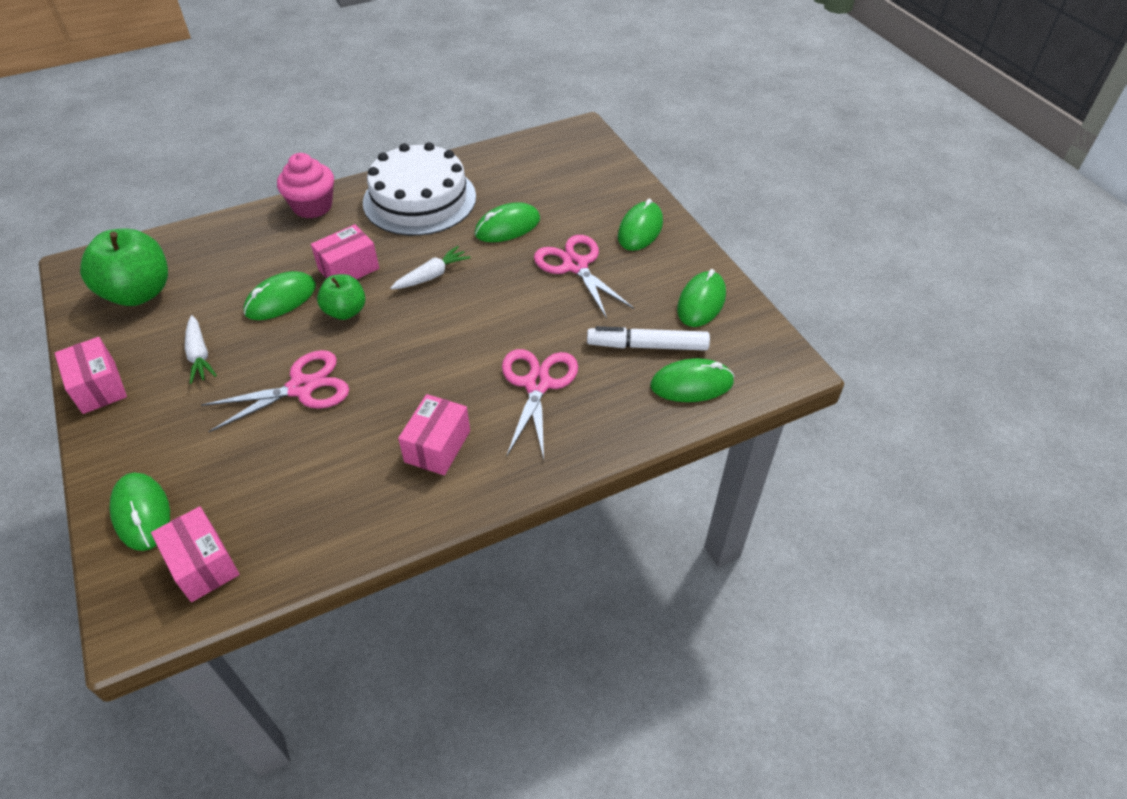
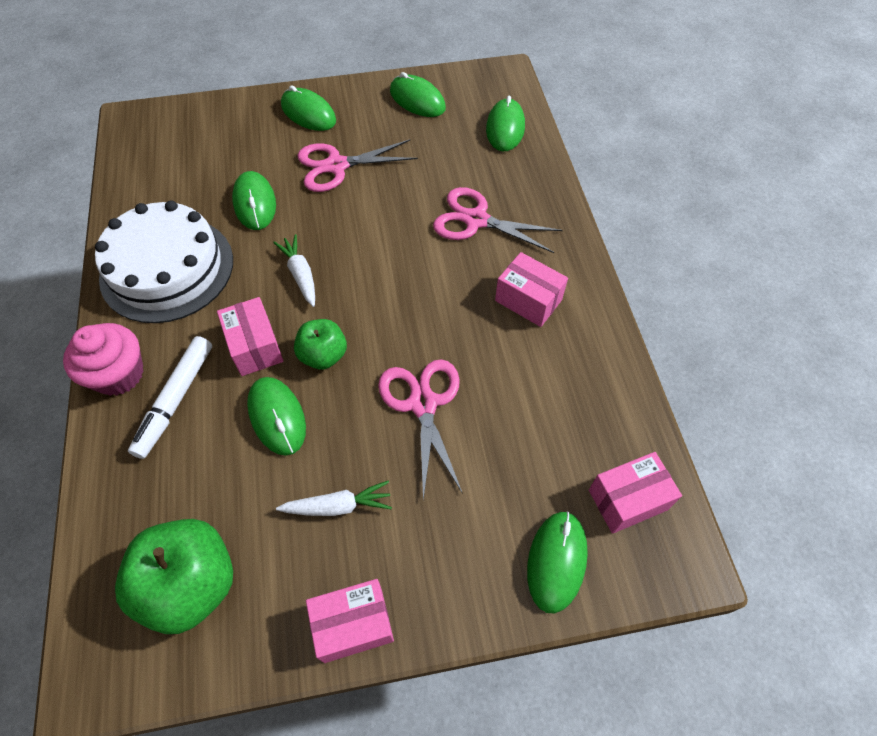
camera: 75 degrees left, 10 degrees up
(142, 513) = (556, 561): green mouse -> green mouse turned 60 degrees counterclockwise
(647, 346) = (455, 143): white marker -> white marker (176, 400)

